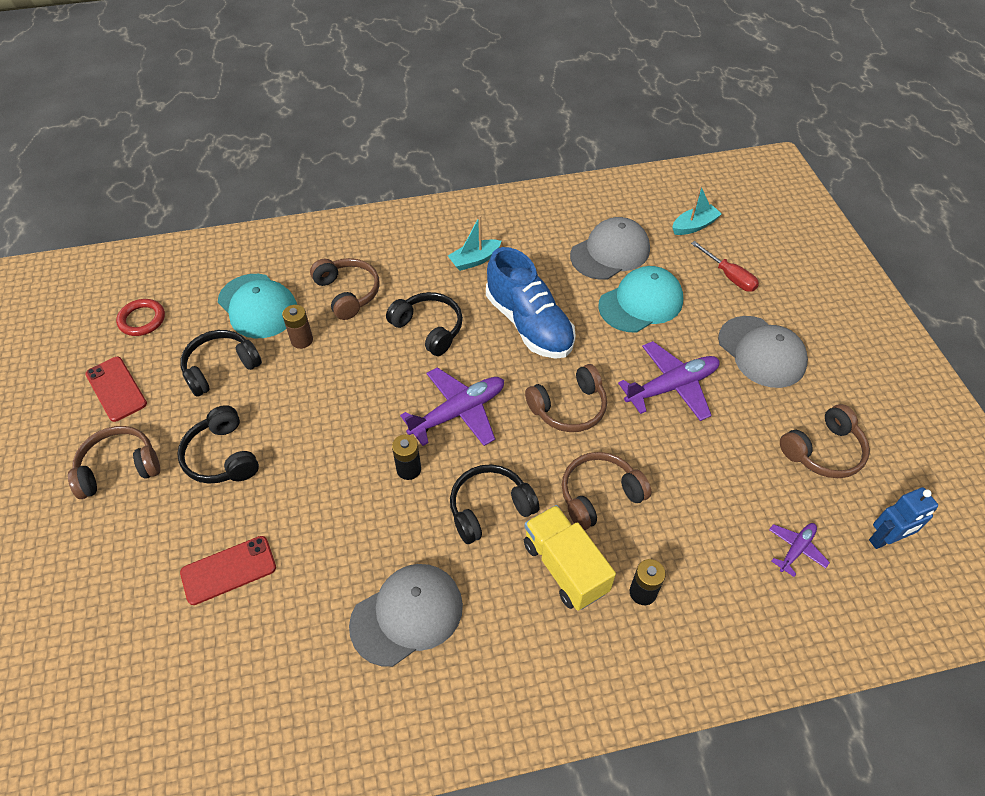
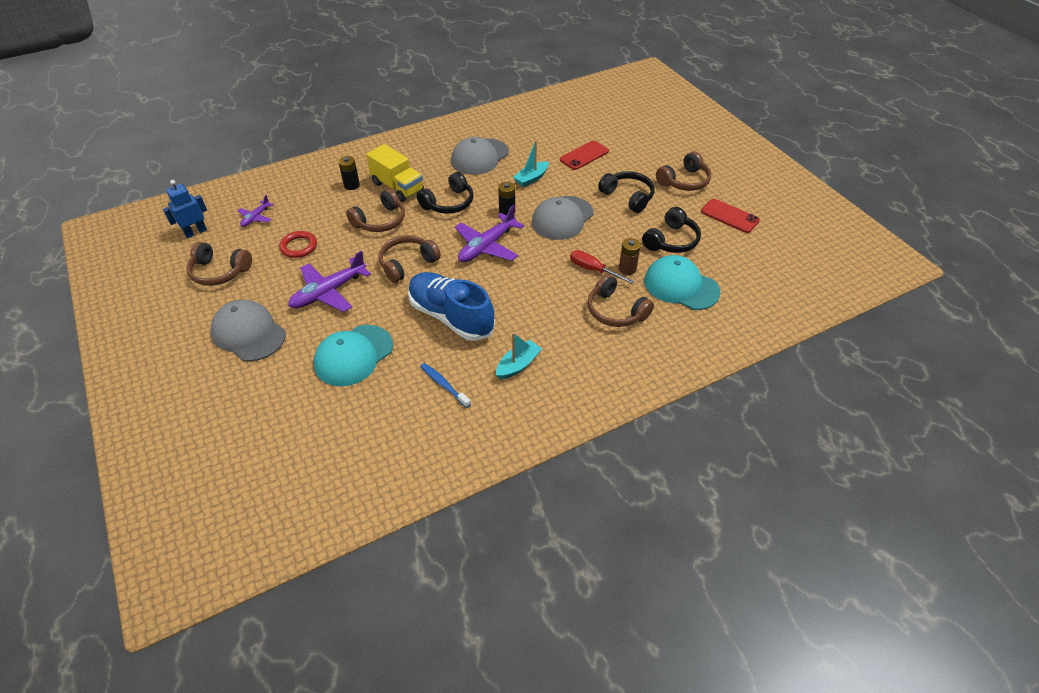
camera: 165 degrees right, 5 degrees down
(142, 320) = (759, 259): red ring -> red ring (299, 246)
(429, 329) = (533, 296): black headphones -> none
(552, 256) = (444, 385): none -> blue toothbrush
(610, 252) = (386, 402): grey cap -> grey cap (562, 218)
(694, 226) = (293, 457): turquoise boat -> turquoise boat (531, 179)
(729, 276) = (264, 401): red screwdriver -> red screwdriver (593, 270)
(823, 451) = (219, 272): brown headphones -> brown headphones turned 120 degrees counterclockwise

